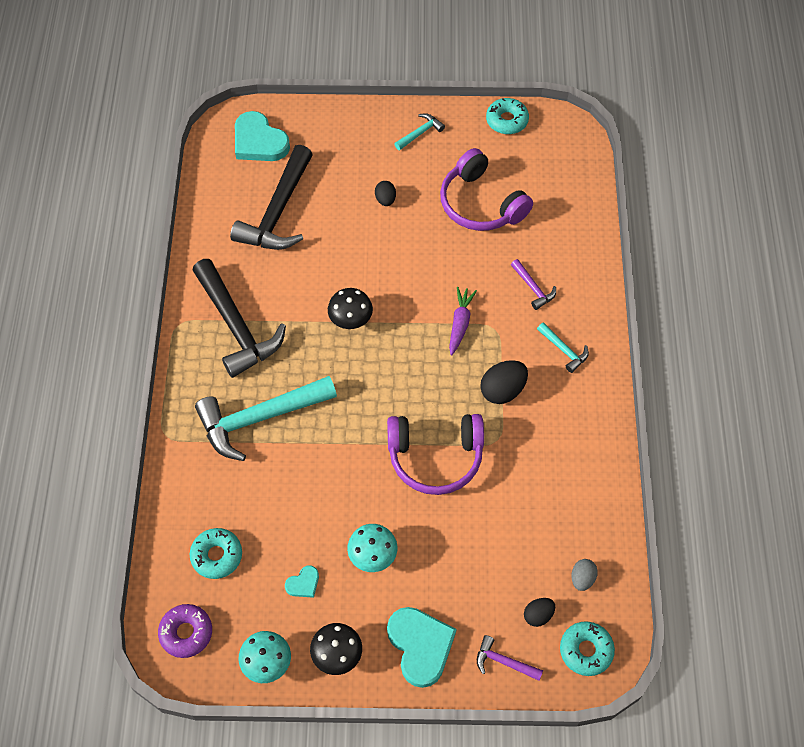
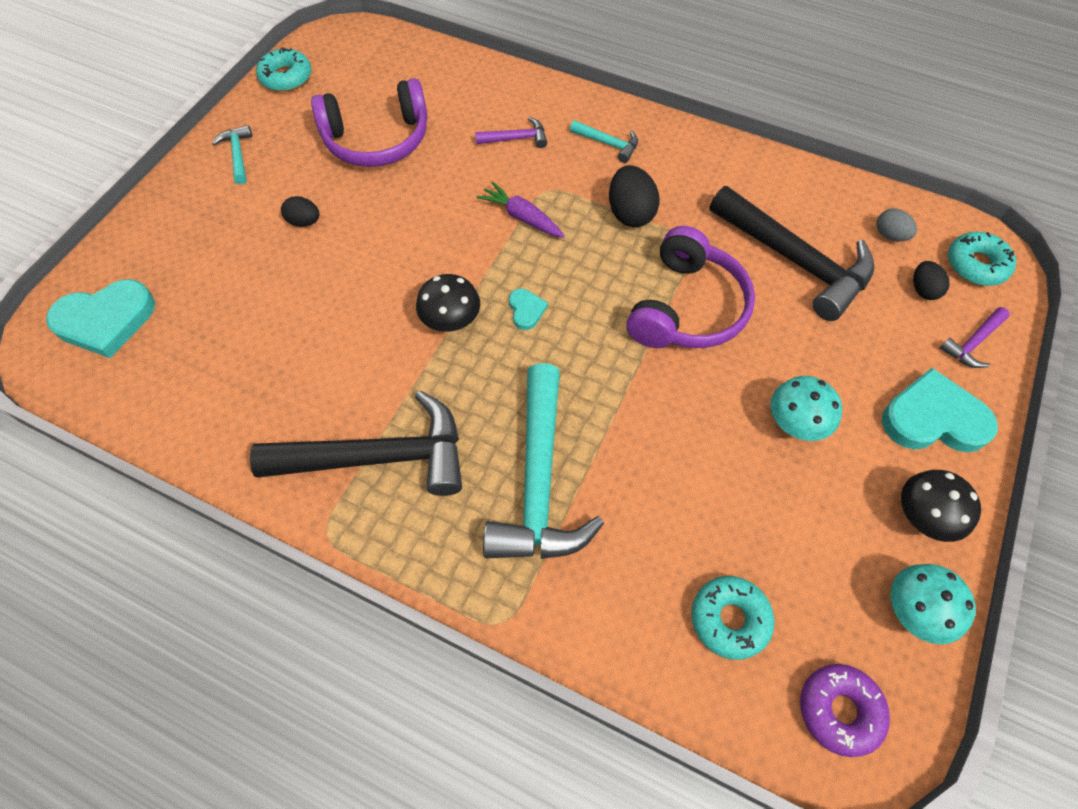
camera: 65 degrees left, 0 degrees up
(278, 212) = (234, 340): black hammer -> black hammer (795, 261)
(303, 583) = (809, 519): turquoise heart -> turquoise heart (526, 310)
(564, 350) = (608, 144): turquoise hammer -> turquoise hammer turned 45 degrees clockwise

